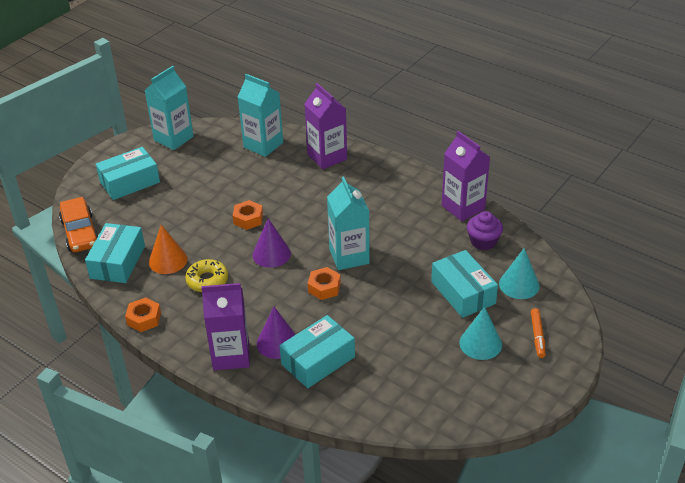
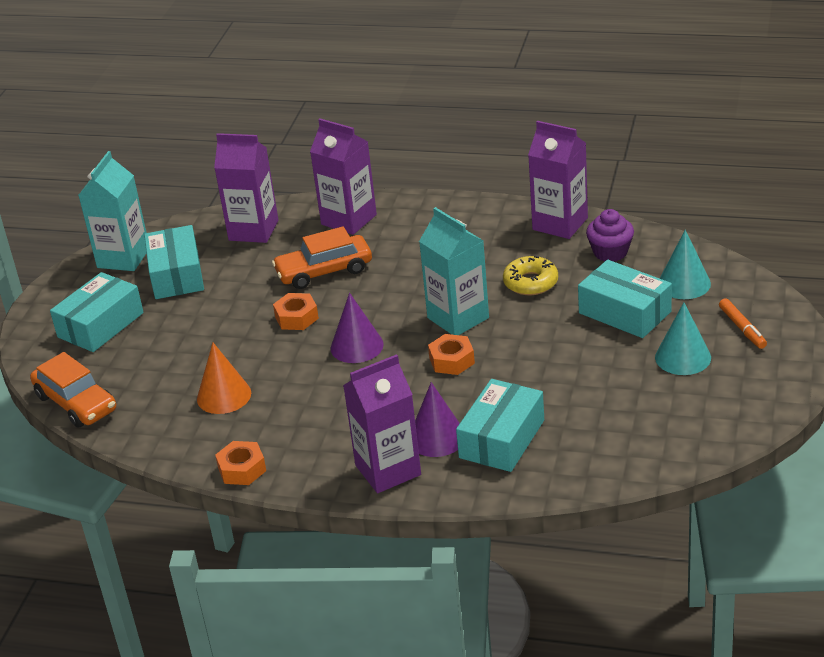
camera: 20 degrees left, 5 degrees down
(117, 262) = (155, 419): turquoise box -> turquoise box (176, 275)
(207, 280) = (294, 401): yellow donut -> yellow donut (530, 282)
(263, 145) = (253, 230): turquoise carton -> purple carton
(287, 190) = (324, 271): none -> orange car

